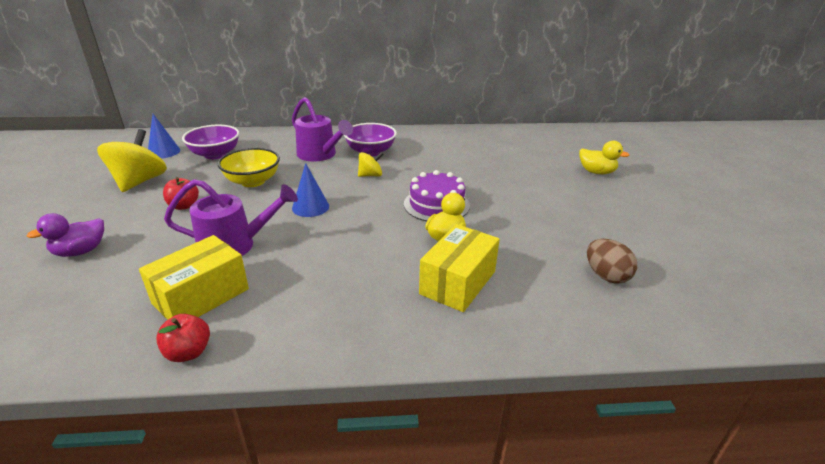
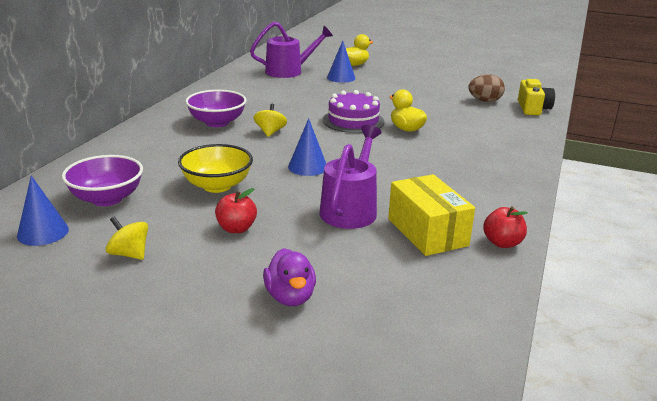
camera: 65 degrees left, 5 degrees down
(139, 182) = (129, 254): yellow spinning top -> yellow spinning top, size x0.53
(320, 155) = (192, 144): purple watering can -> purple watering can (289, 71)
(458, 282) = (467, 139): yellow box -> none
(547, 174) = (341, 77): none -> blue cone
(635, 324) = (533, 108): none -> yellow camera

